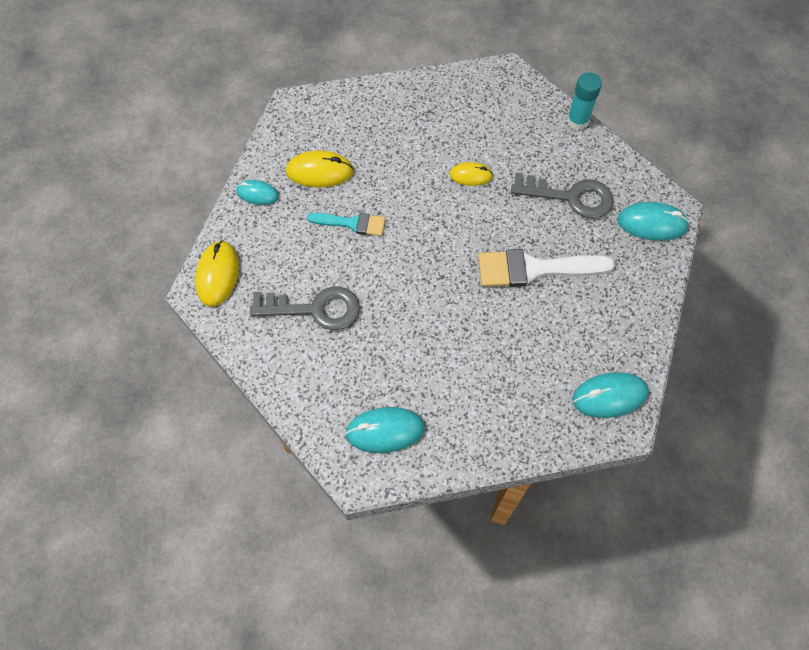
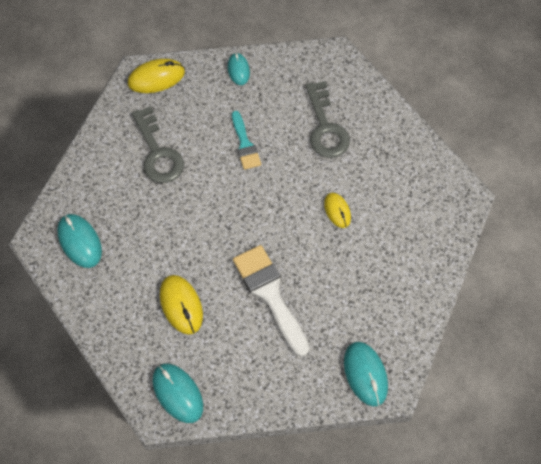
camera: 65 degrees right, 0 degrees up
(319, 171) = (281, 101): yellow mouse -> yellow mouse (181, 305)
(570, 197) = (357, 296): grey key -> grey key (325, 127)
(577, 121) = (445, 274): turquoise glue stick -> none

